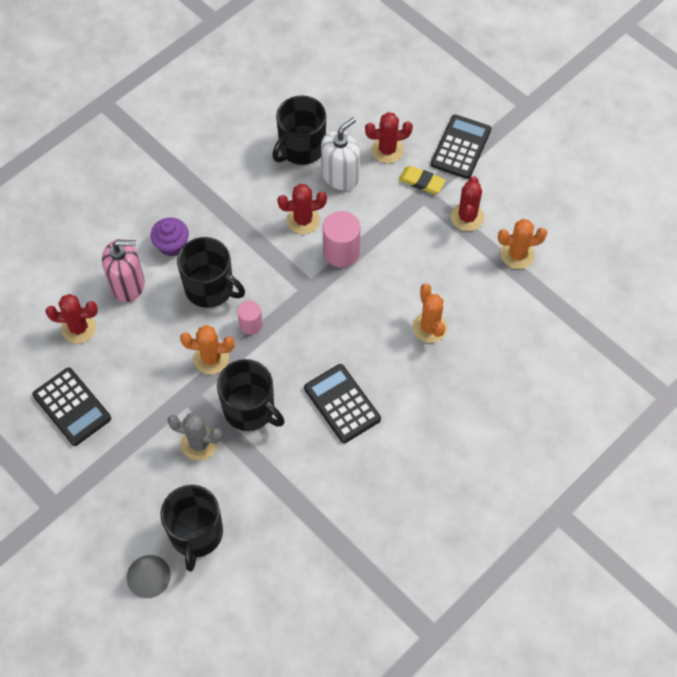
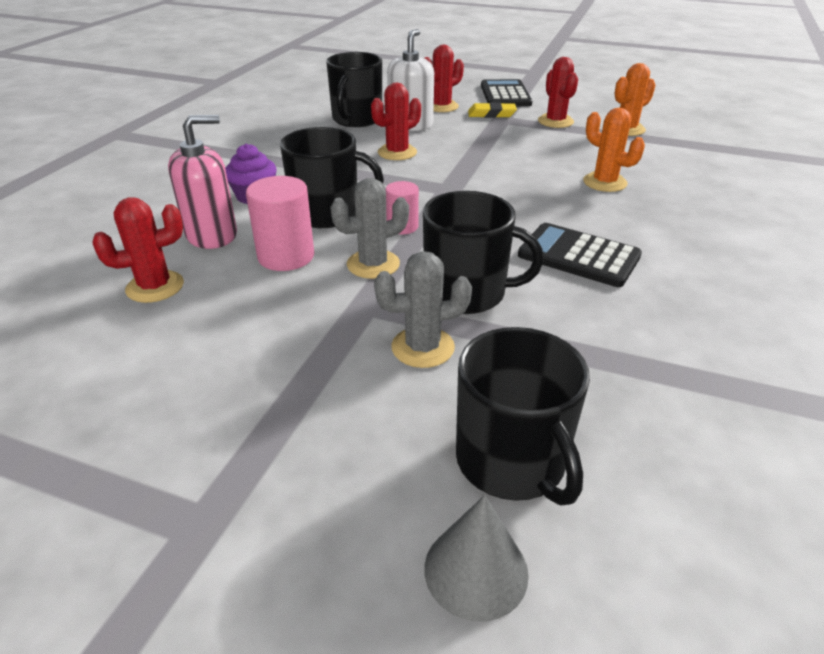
camera: 25 degrees left, 25 degrees down
(72, 407) = (179, 369): black calculator -> none
(211, 358) = (373, 264): orange cactus -> grey cactus
(341, 252) = (457, 161): pink cylinder -> pink cylinder (286, 256)

